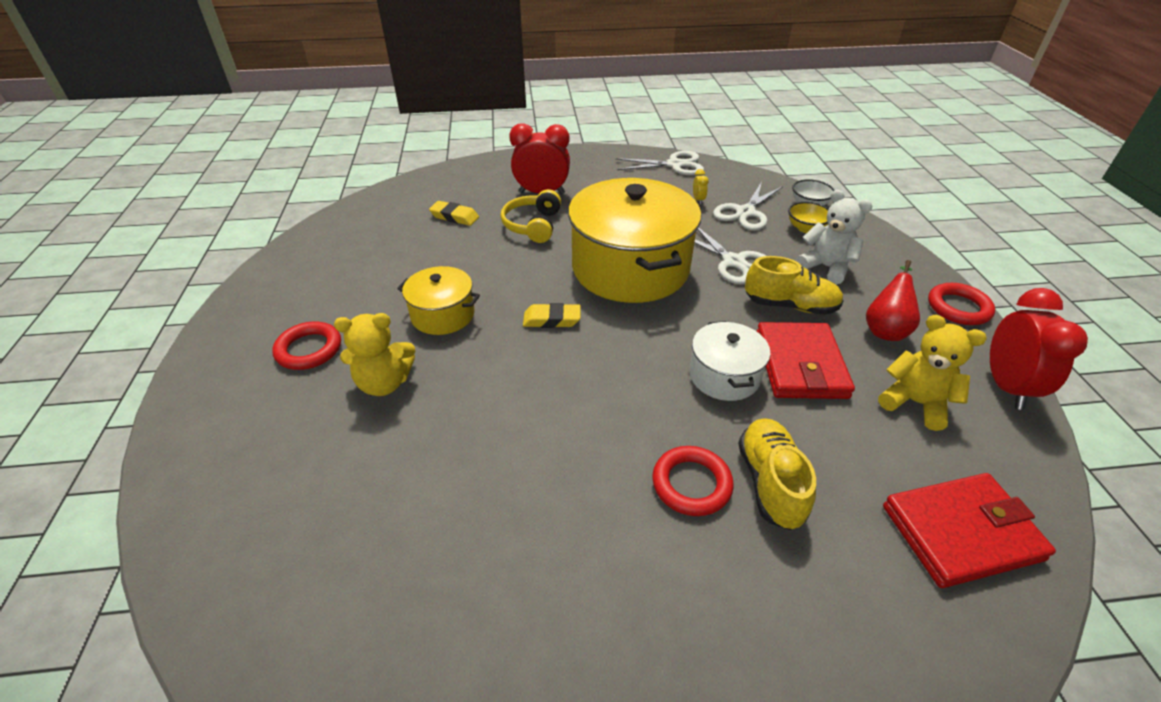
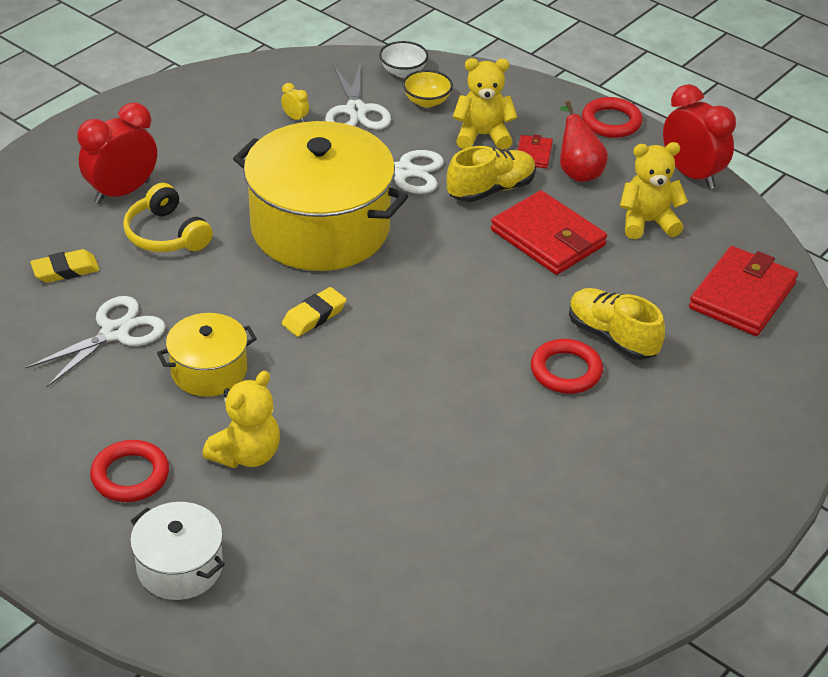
camera: 45 degrees left, 0 degrees up
(674, 165) = (221, 84): white scissors -> white scissors (115, 332)
(724, 376) = (504, 280): white pot -> white pot (180, 567)
(826, 267) = (482, 136): white teddy bear -> yellow teddy bear
(856, 298) = (533, 154): none -> red wallet

